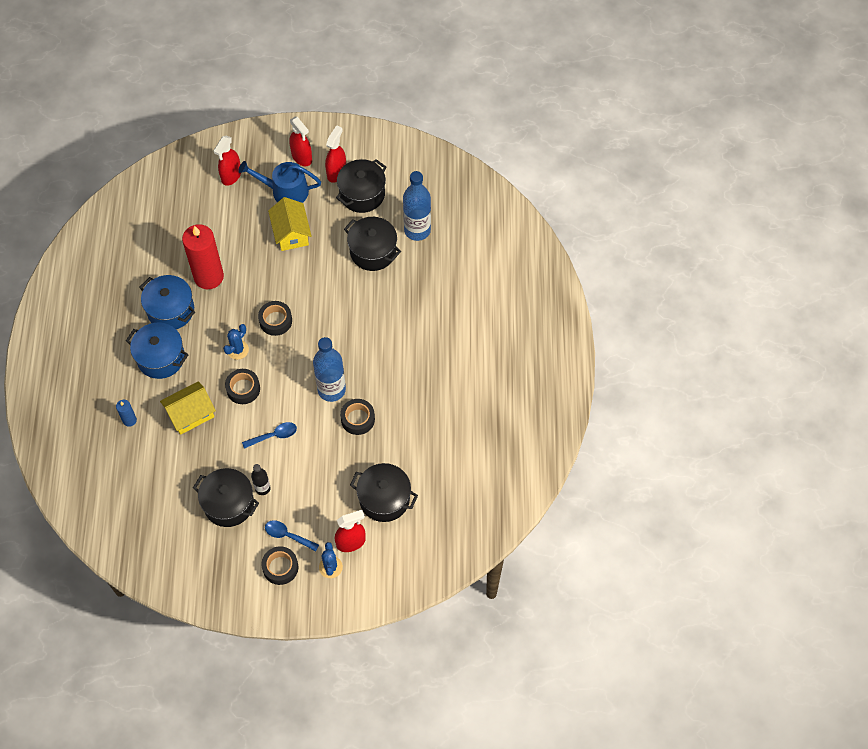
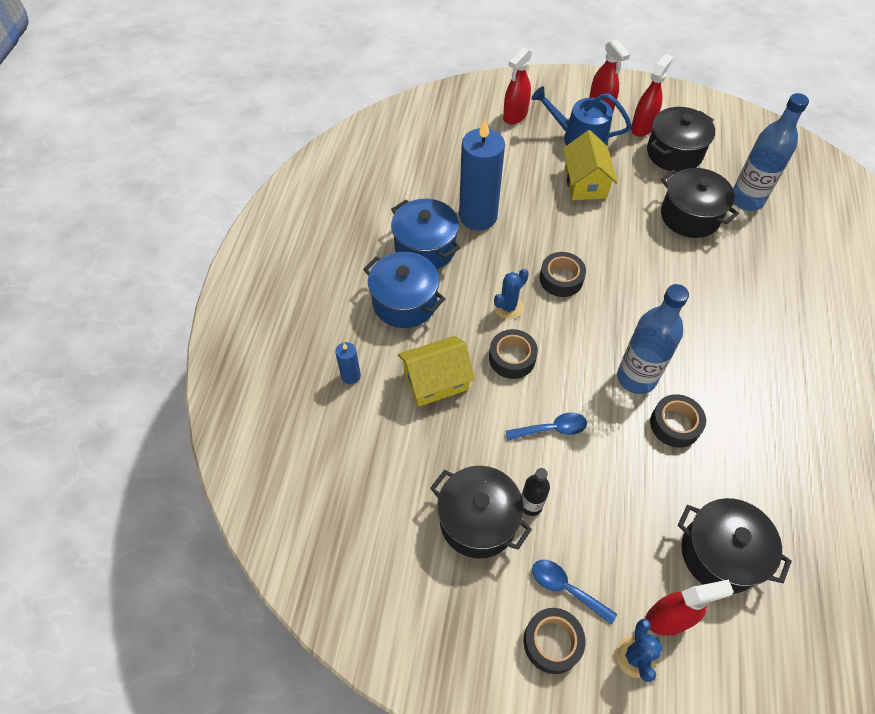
camera: 10 degrees right, 5 degrees down
(208, 276) = (478, 216): red candle -> blue candle

